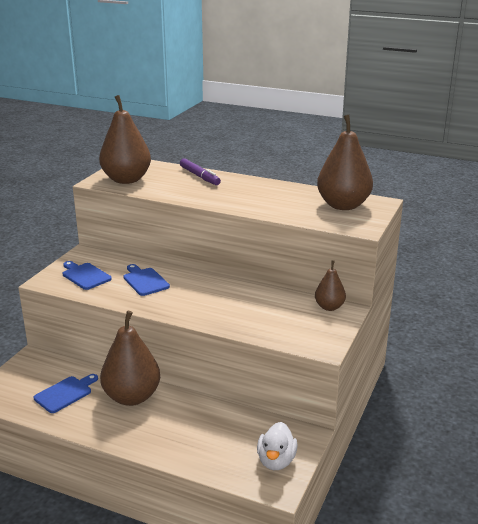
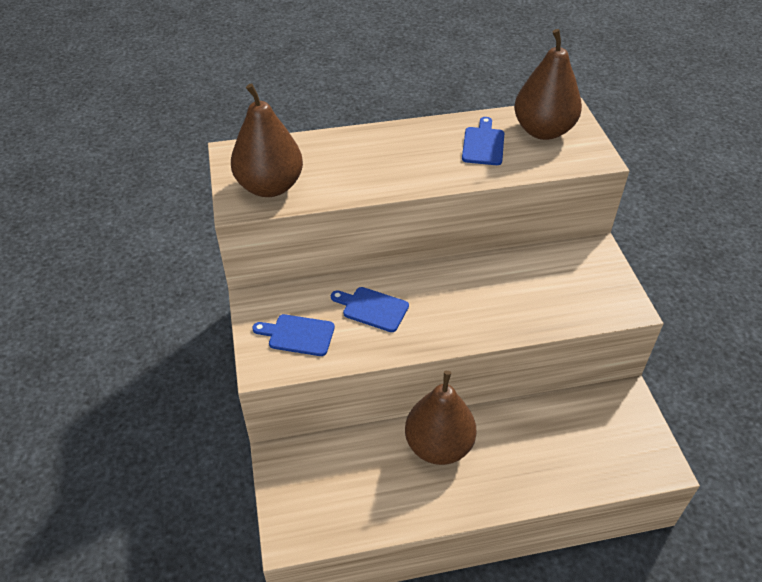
camera: 35 degrees left, 20 degrees up
(65, 393) = (368, 483): blue cutting board -> blue cutting board (483, 144)
(199, 176) = (347, 145): purple marker -> none
(276, 461) = (634, 439): white duck -> none
(329, 307) = (581, 253): brown pear -> none

